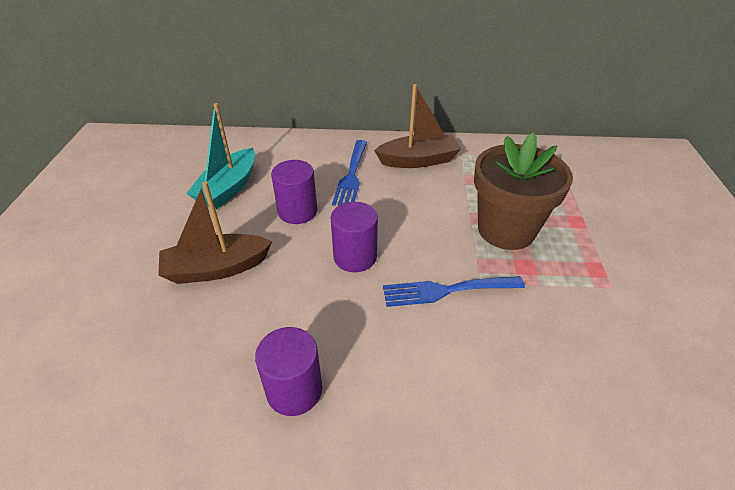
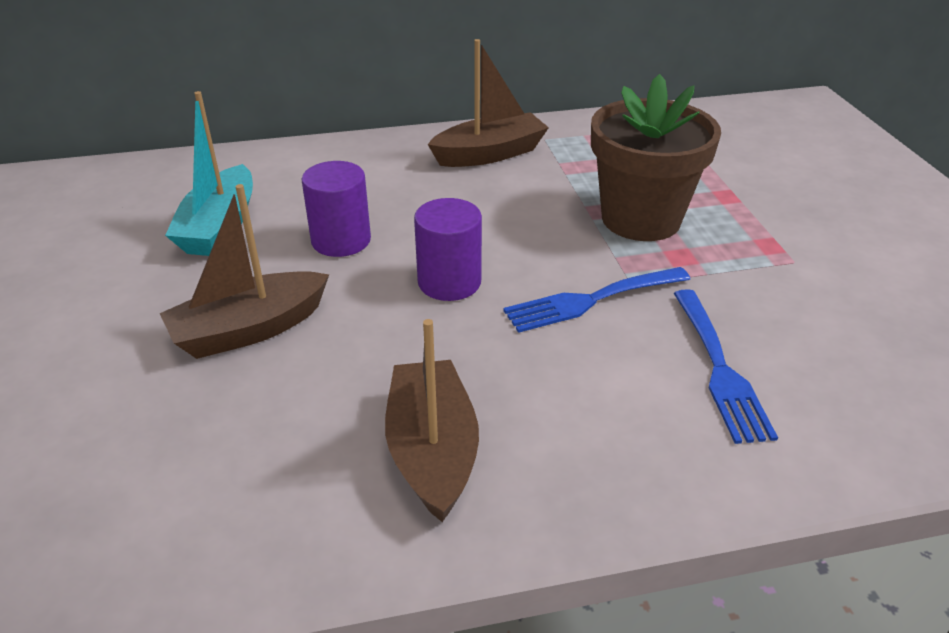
camera: 15 degrees left, 5 degrees down
(294, 390) = (432, 451): purple cylinder -> brown boat
(351, 175) = (401, 184): blue fork -> blue fork (719, 368)

